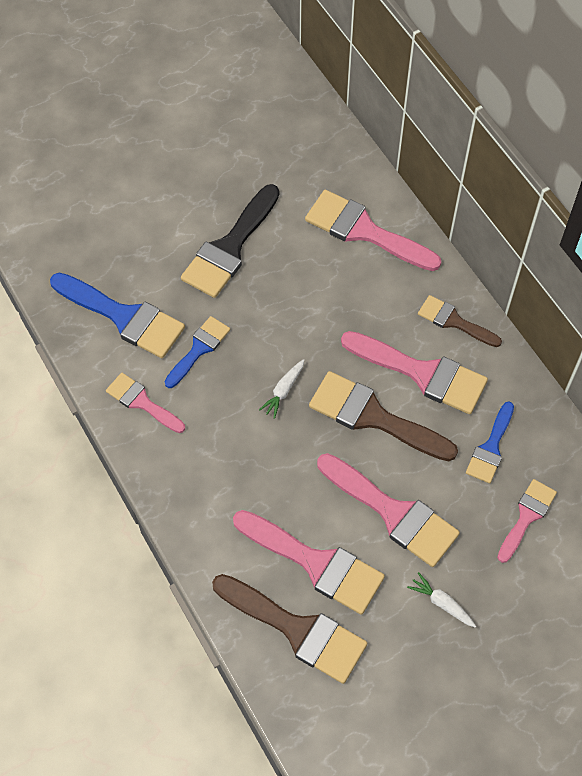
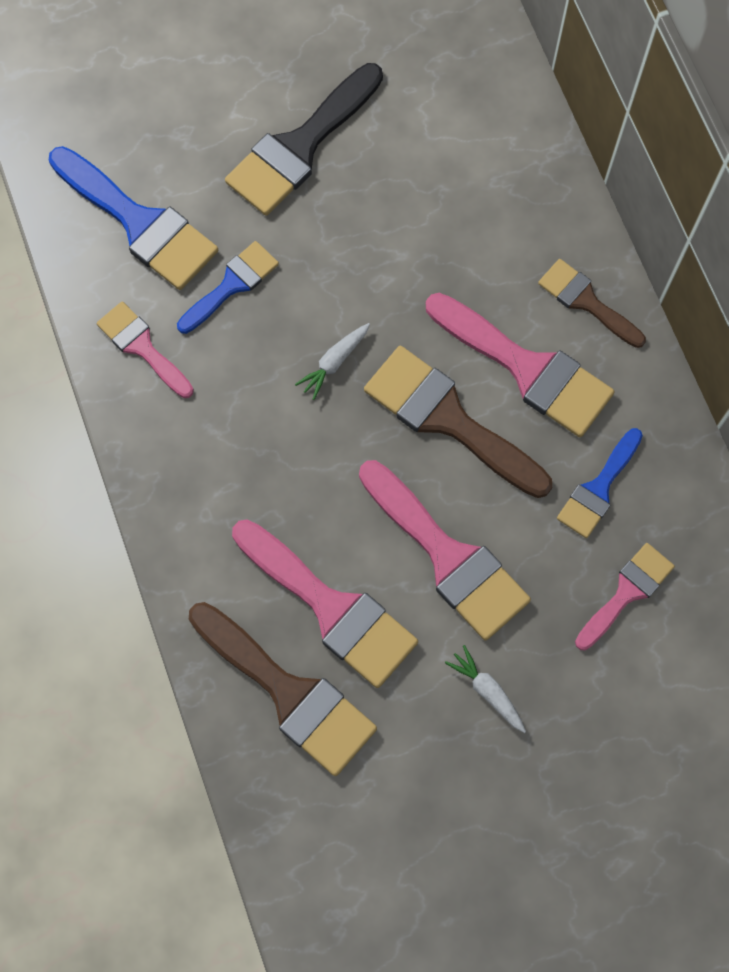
camera: 10 degrees right, 10 degrees up
(364, 231) = (489, 151): pink brush -> none

